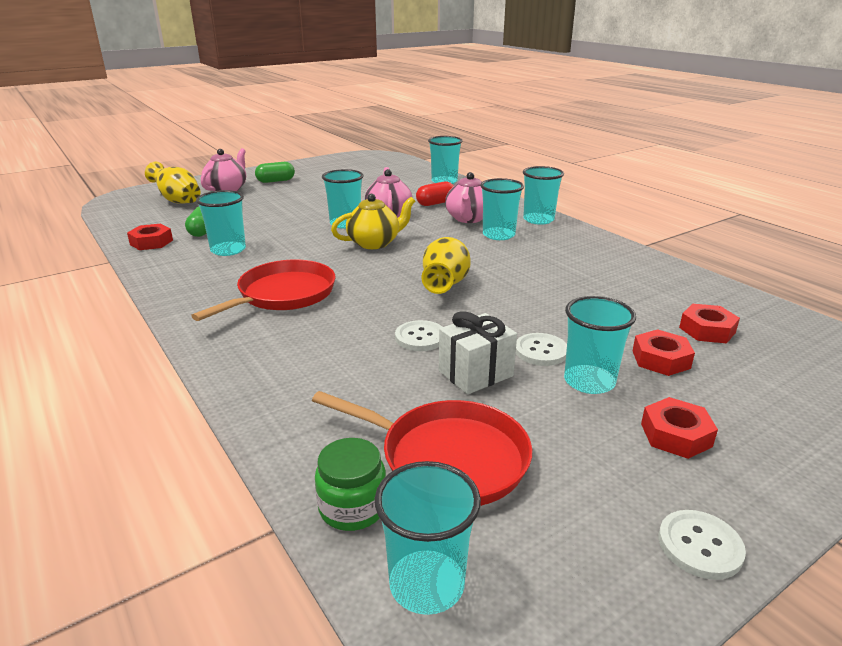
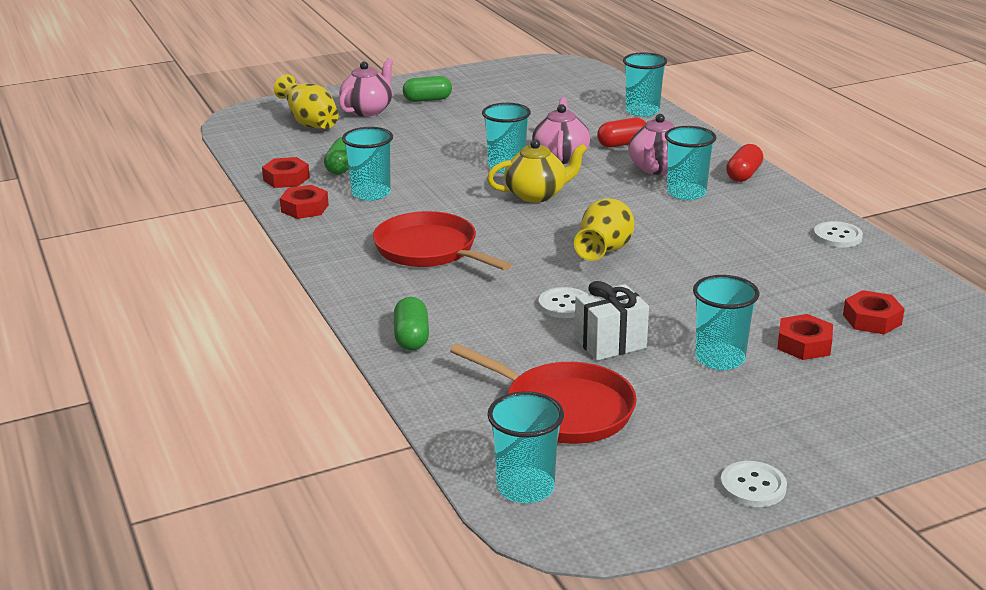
camera: 10 degrees right, 0 degrees up
(269, 385) = (411, 337): none -> green capsule
(283, 294) = (429, 250): red pan -> red pan turned 90 degrees counterclockwise
(352, 507) = (476, 436): green jar -> none
(538, 220) = (743, 175): turquoise cup -> red capsule
(541, 351) = (683, 327): white button -> white button (837, 236)
(675, 435) = (779, 409): red nut -> red nut (304, 208)

